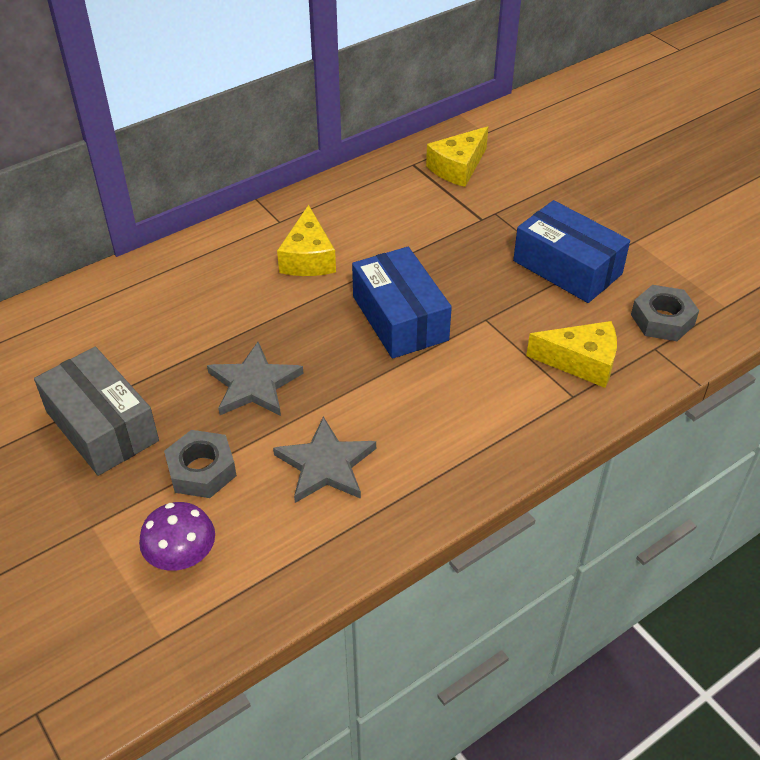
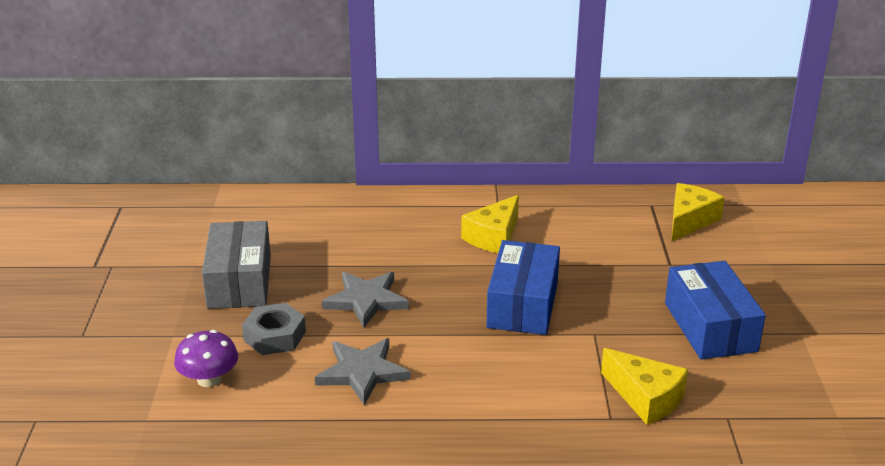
camera: 35 degrees right, 15 degrees down
(458, 167) = (689, 220): yellow cheese -> yellow cheese turned 135 degrees clockwise
(662, 319) = (759, 400): grey nut -> none

